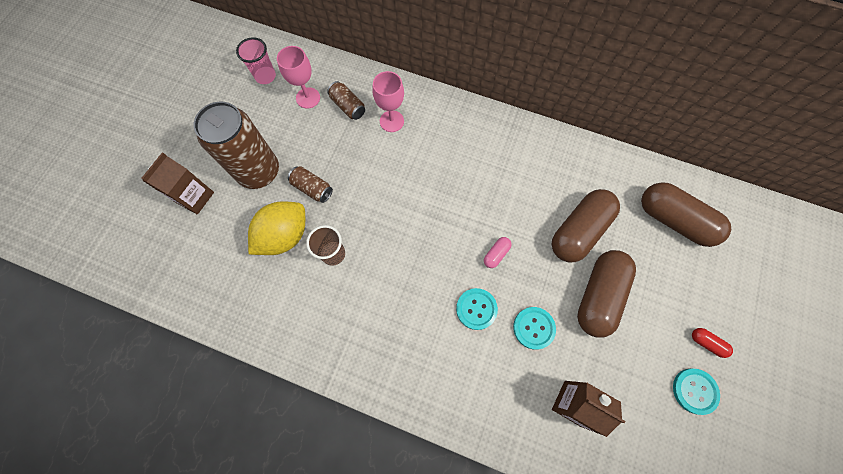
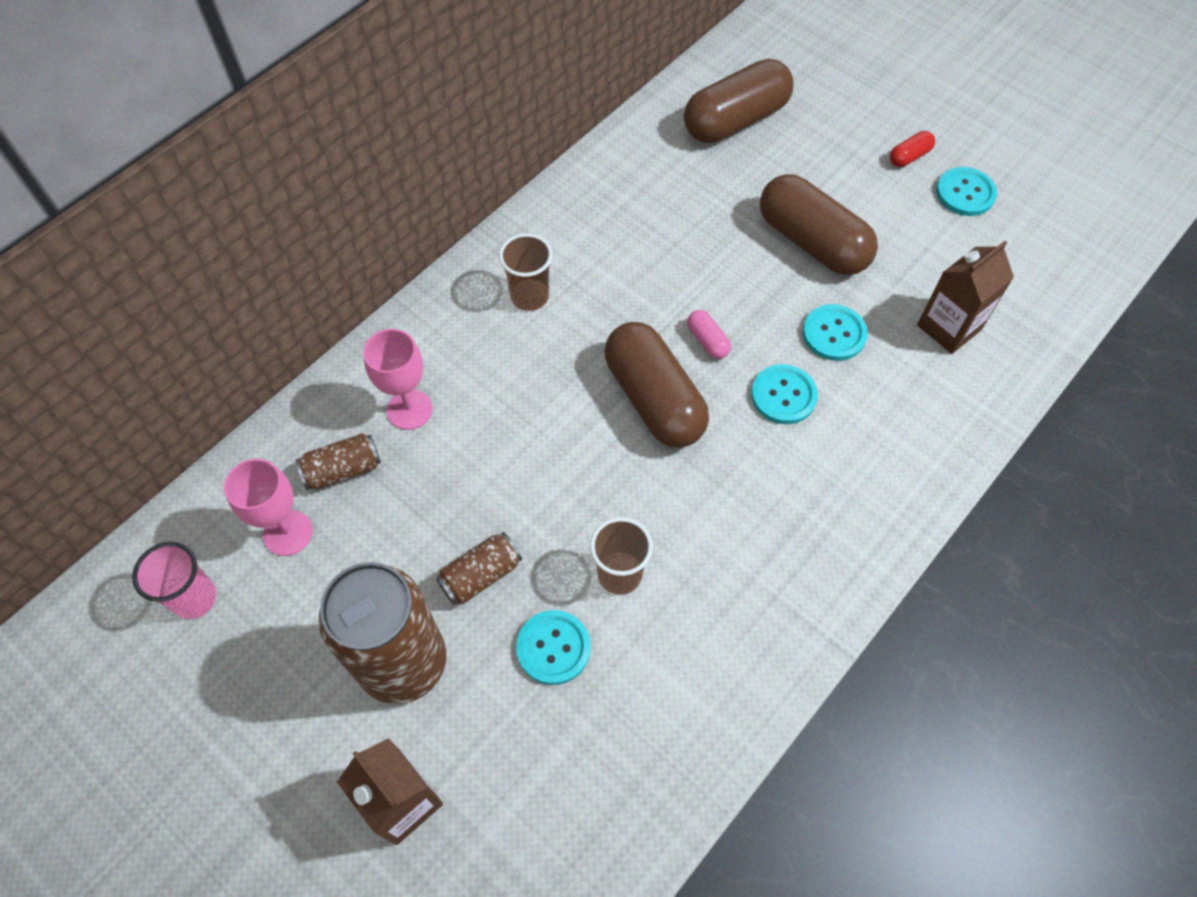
camera: 70 degrees left, 10 degrees down
(284, 235) = (553, 648): yellow lemon -> turquoise button
(484, 151) = (530, 296): none -> brown cup
(579, 231) = (710, 228): brown capsule -> brown capsule (654, 399)

